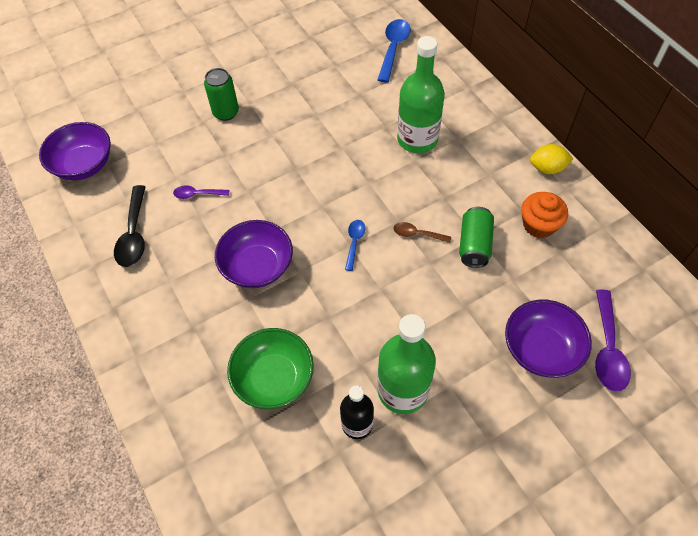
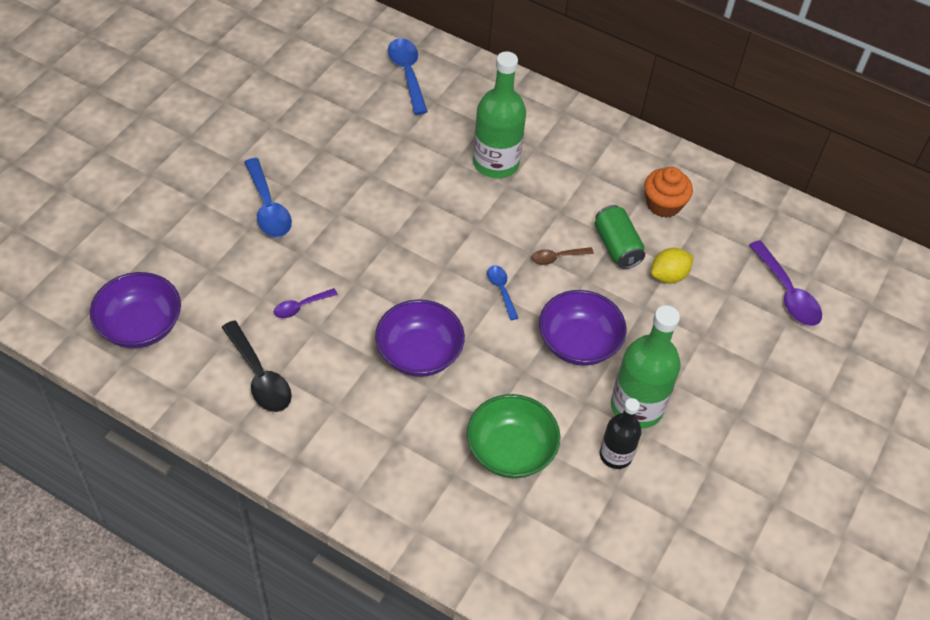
camera: 35 degrees left, 5 degrees down
(226, 112) = (268, 207): green can -> blue spoon
(541, 349) = (733, 317): purple bowl -> purple bowl (578, 343)
(547, 168) = (638, 147): yellow lemon -> yellow lemon (668, 276)

